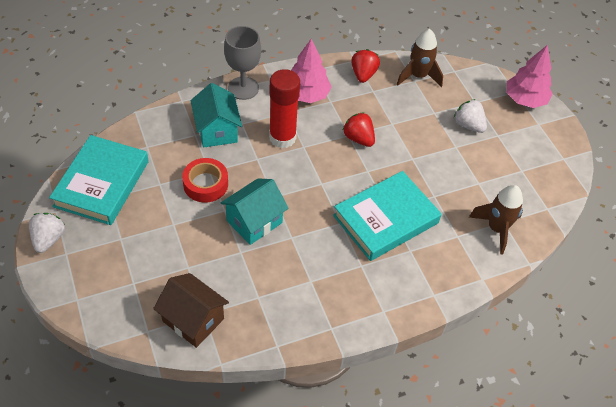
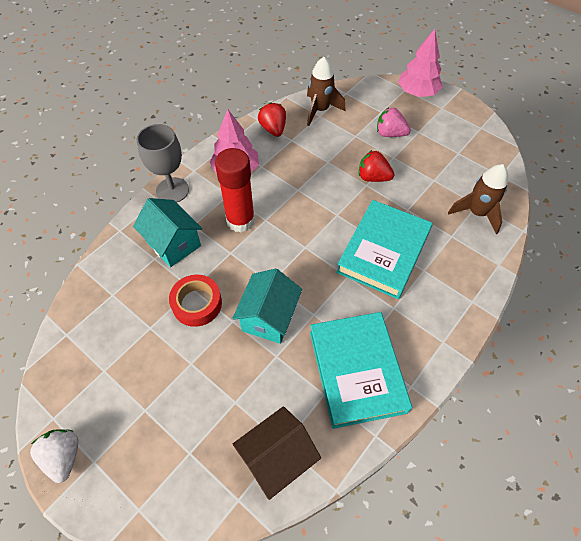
camera: 25 degrees left, 5 degrees up
(102, 183) = (87, 359): turquoise book -> turquoise book (357, 371)
(193, 320) = (277, 458): brown house -> brown house turned 45 degrees counterclockwise
(358, 138) = (309, 189): red strawberry -> red strawberry (373, 177)
(468, 125) = (390, 134): white strawberry -> pink strawberry

